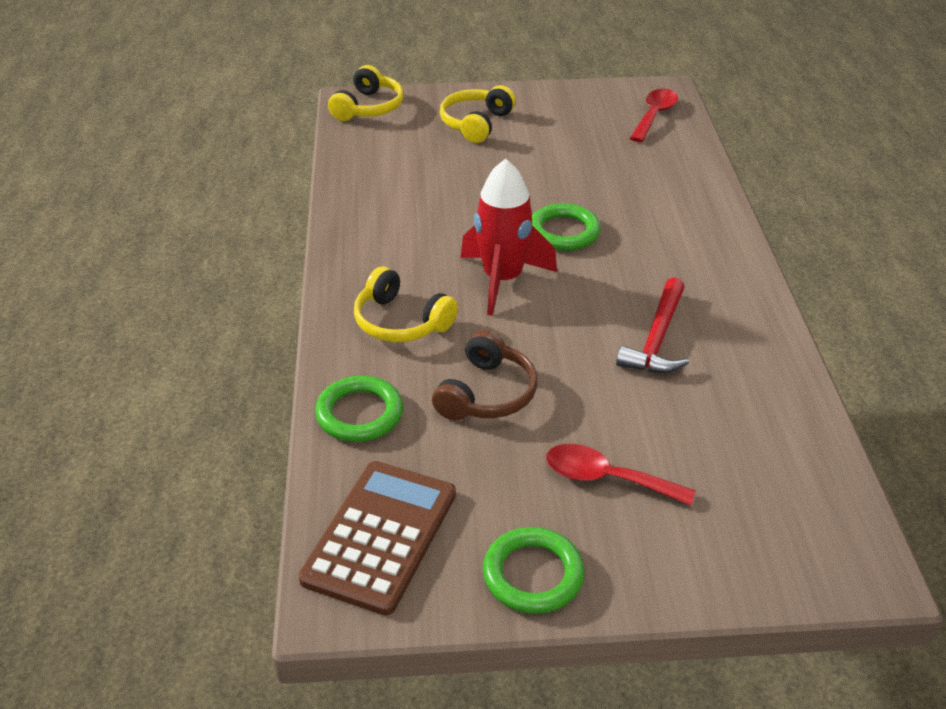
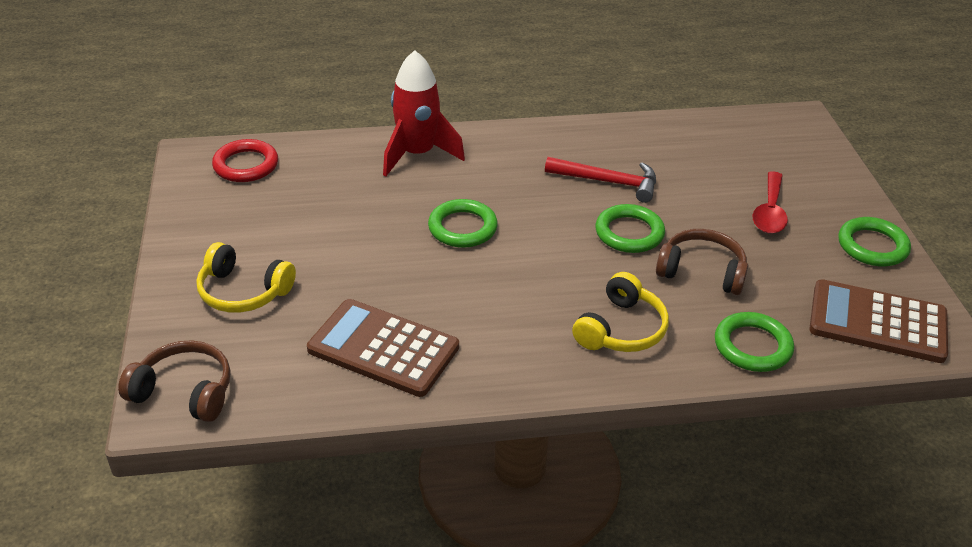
camera: 95 degrees left, 0 degrees up
(368, 107) = (184, 391): yellow headphones -> brown headphones
(398, 187) = (383, 348): none -> brown calculator
(502, 280) = (544, 265): red rocket -> red rocket (418, 154)
(558, 345) = (629, 233): none -> green ring
(654, 115) = (246, 165): red spoon -> red ring

